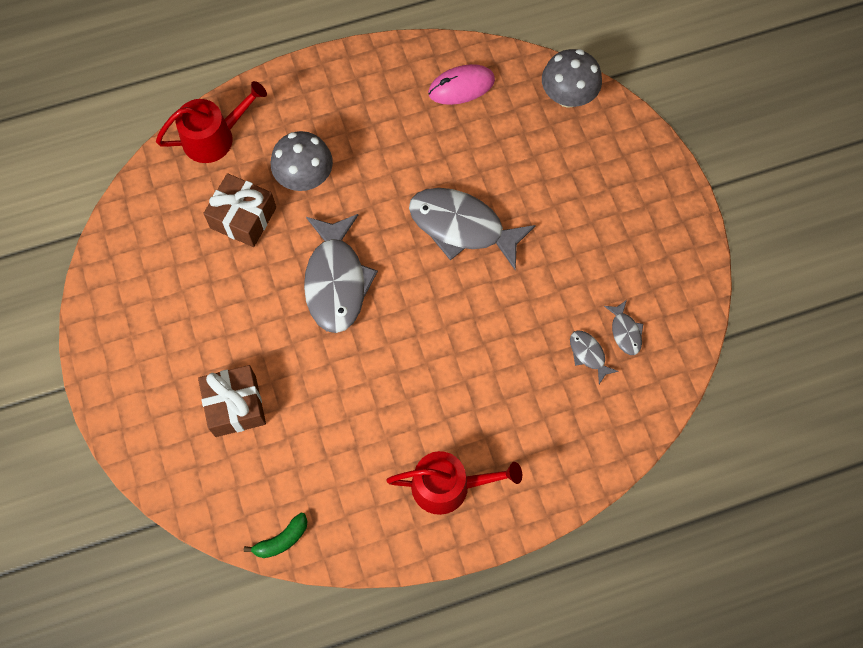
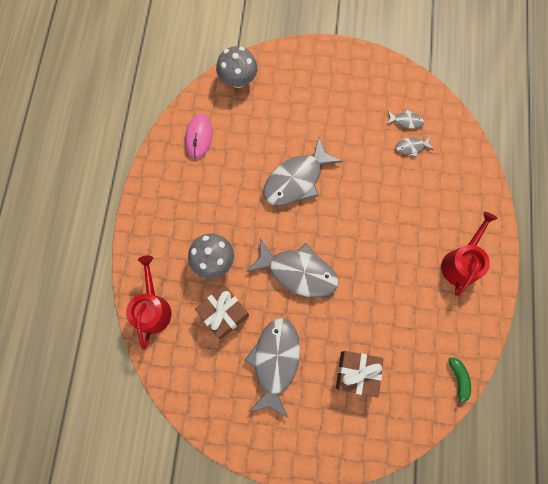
camera: 65 degrees left, 5 degrees up
(209, 302) = (275, 361): none -> grey fish

